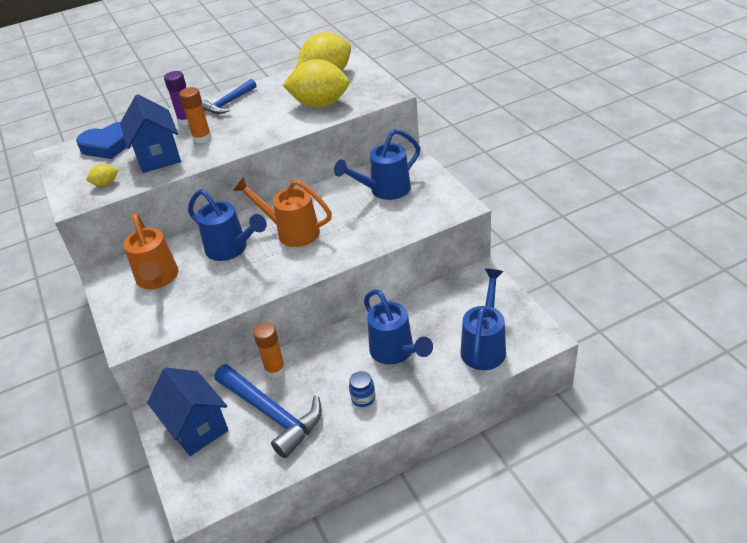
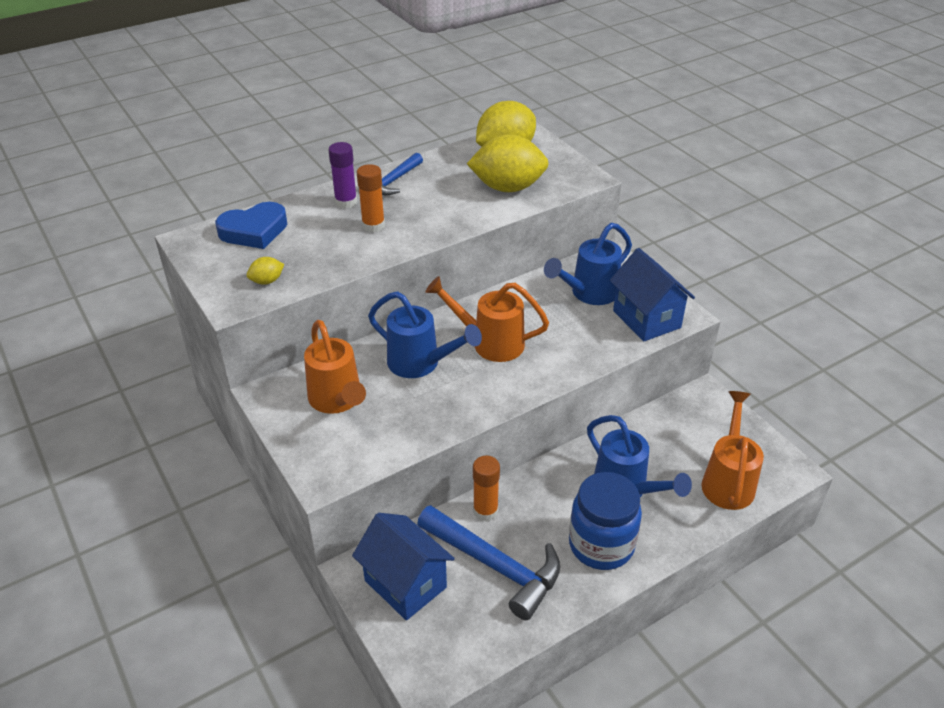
camera: 10 degrees left, 0 degrees up
(158, 156) = (324, 247): blue house -> blue house (646, 319)
(363, 398) = (601, 545): blue jar -> blue jar, size x2.27
(484, 346) = (728, 481): blue watering can -> orange watering can

